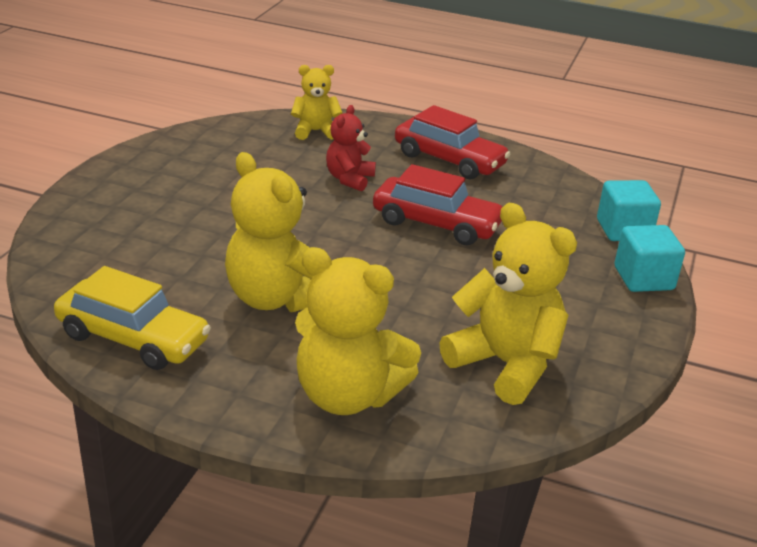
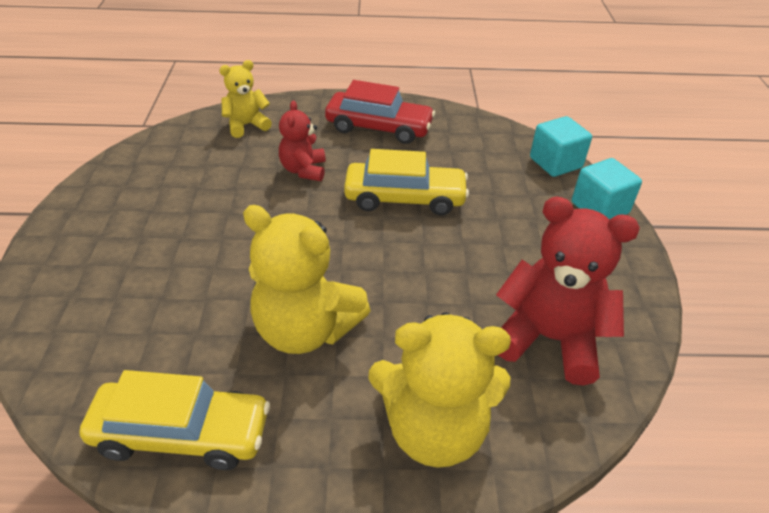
camera: 20 degrees left, 10 degrees up
(436, 223) = (405, 198): red car -> yellow car
(505, 364) = (549, 339): yellow teddy bear -> red teddy bear

